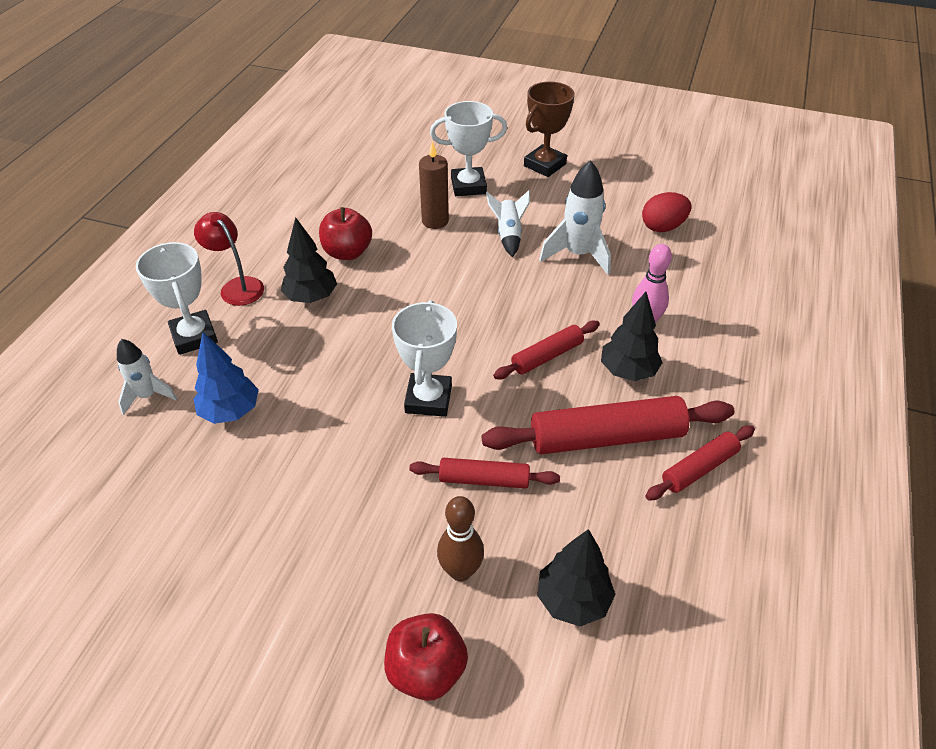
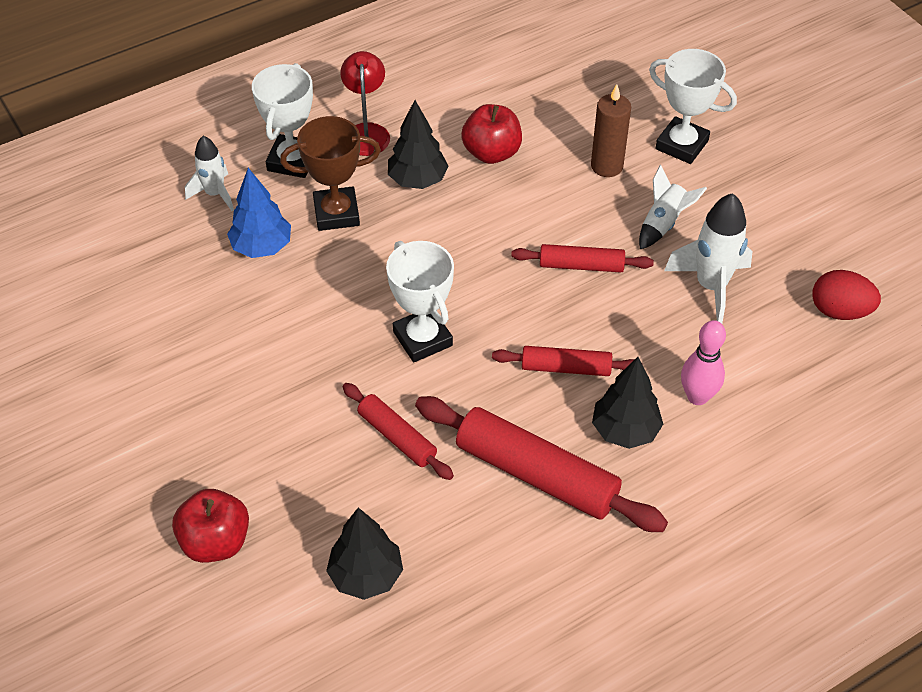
camera: 40 degrees right, 5 degrees up
(428, 399) = (422, 339): white trophy -> white trophy turned 75 degrees counterclockwise
(460, 571) = (307, 493): brown bowling pin -> none
(545, 165) = (791, 165): brown trophy -> brown trophy (336, 213)
(699, 468) = (587, 556): red rolling pin -> red rolling pin (581, 265)

